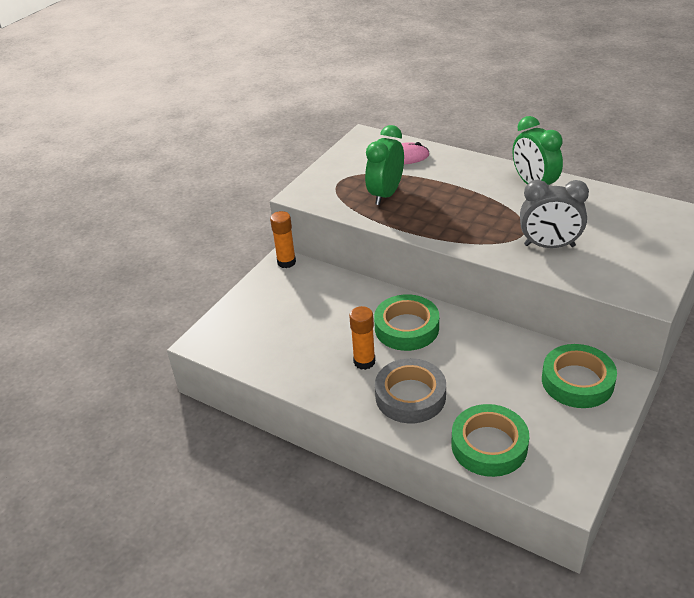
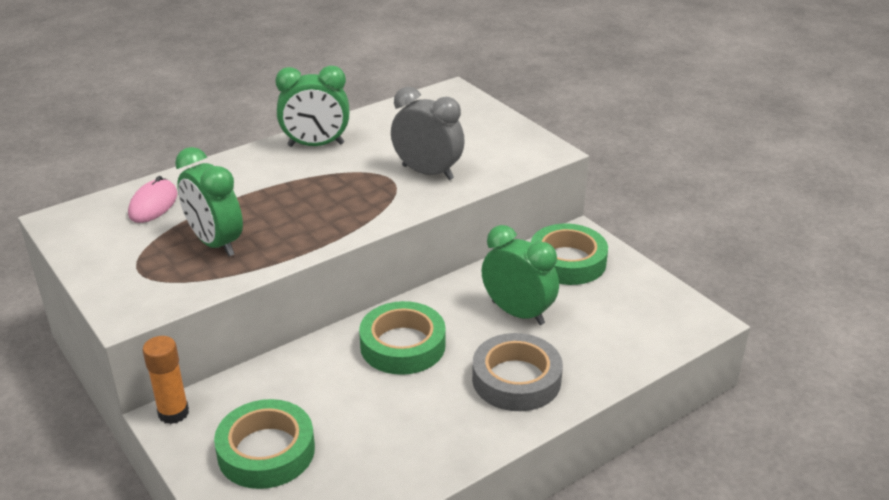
camera: 70 degrees left, 5 degrees down
(364, 361) = (434, 398): orange glue stick -> none
(486, 373) = (518, 313): none -> green clock
(489, 445) = (620, 348): green tape -> green tape (266, 451)
(549, 246) = (427, 172): grey clock -> grey clock turned 90 degrees counterclockwise

